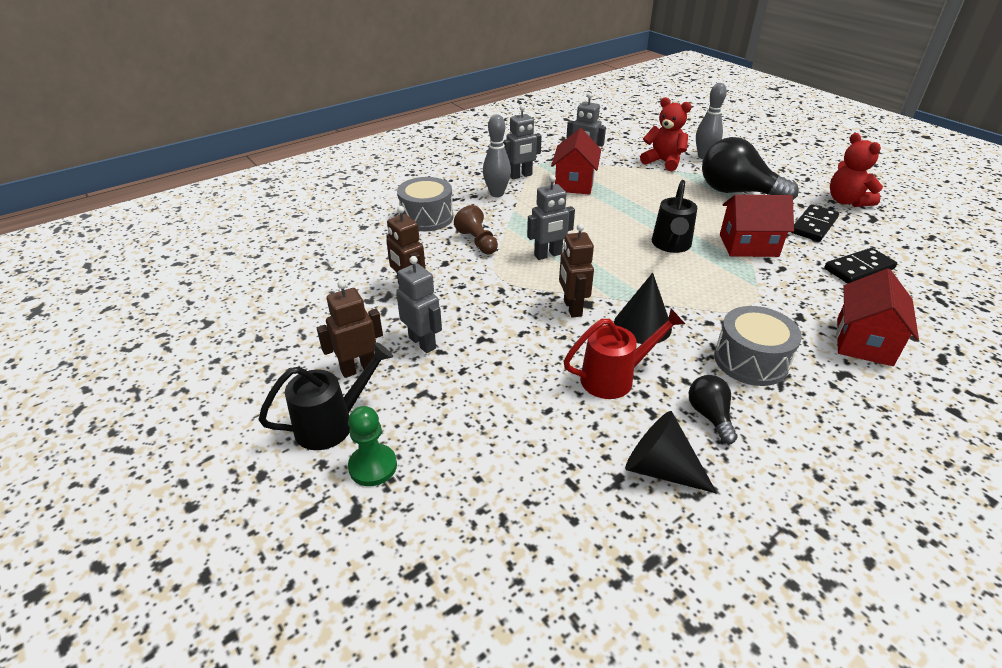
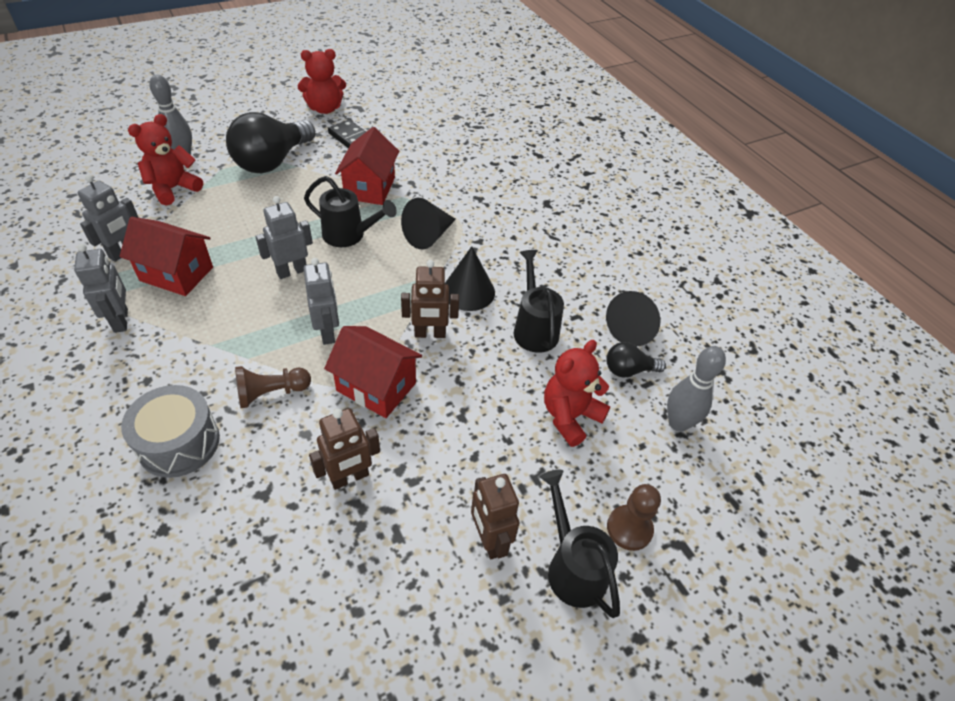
camera: 85 degrees left, 10 degrees up
(373, 466) = (629, 528): green pawn -> brown pawn
(422, 343) = (457, 472): grey robot -> grey robot (292, 271)
(497, 194) = (157, 354): grey bowling pin -> grey bowling pin (678, 423)
(502, 414) = (570, 416): none -> red teddy bear
(614, 378) = (534, 328): red watering can -> black watering can
(706, 290) = (428, 236): none -> black cone
(709, 416) = (582, 285): black light bulb -> black light bulb (628, 370)
(750, 360) = (525, 243): grey drum -> none
(859, 268) = (426, 145): black domino -> none
(864, 341) = (514, 180): red house -> red house (376, 387)

